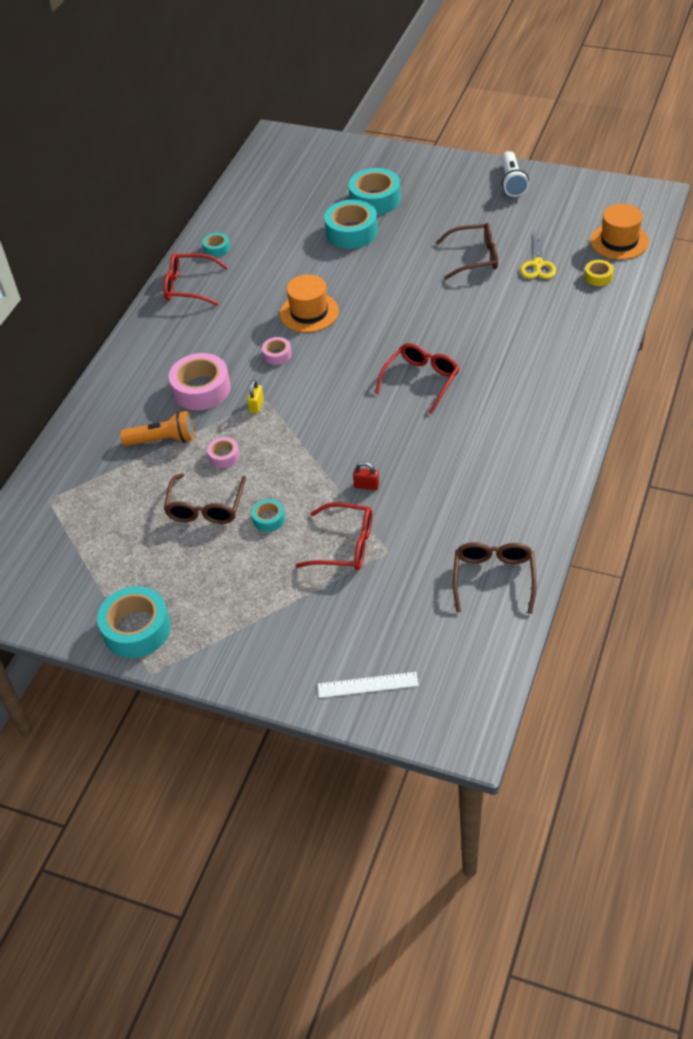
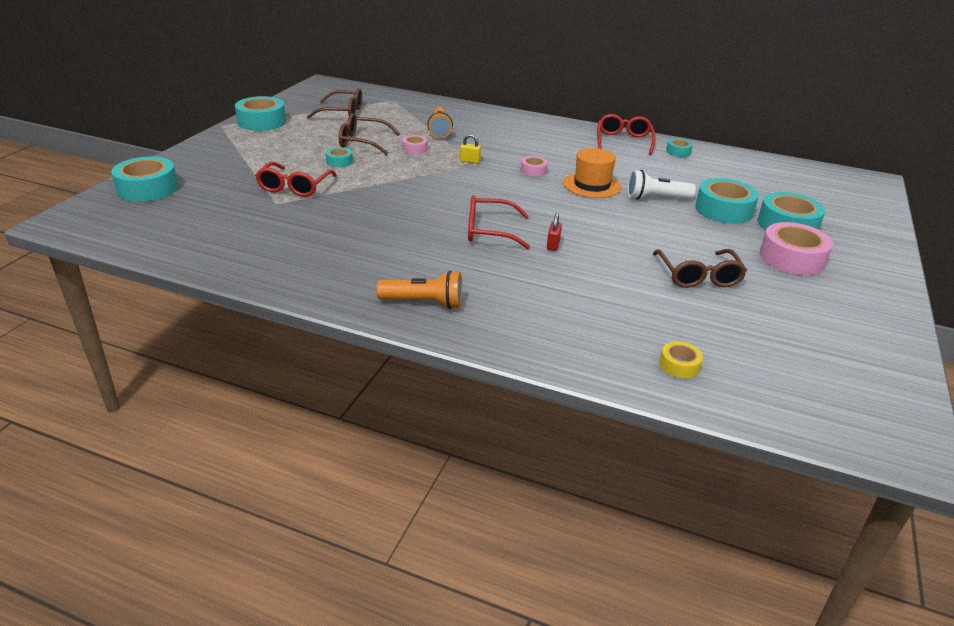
camera: 85 degrees right, 15 degrees down
(201, 389) = (493, 143): pink tape -> pink tape (792, 258)
(366, 486) = (358, 198): red padlock -> red padlock (553, 245)
(367, 685) = (147, 188): white ruler -> turquoise tape
(421, 380) = (489, 231): red glasses -> red glasses turned 150 degrees clockwise
(494, 578) = (213, 247): brown glasses -> brown glasses (342, 112)
(512, 182) = (871, 317): white flashlight -> white flashlight (656, 198)
(538, 265) = (694, 319): yellow scissors -> none
(555, 412) = (424, 303): none -> orange flashlight
(619, 241) = (768, 395): orange hat -> none

